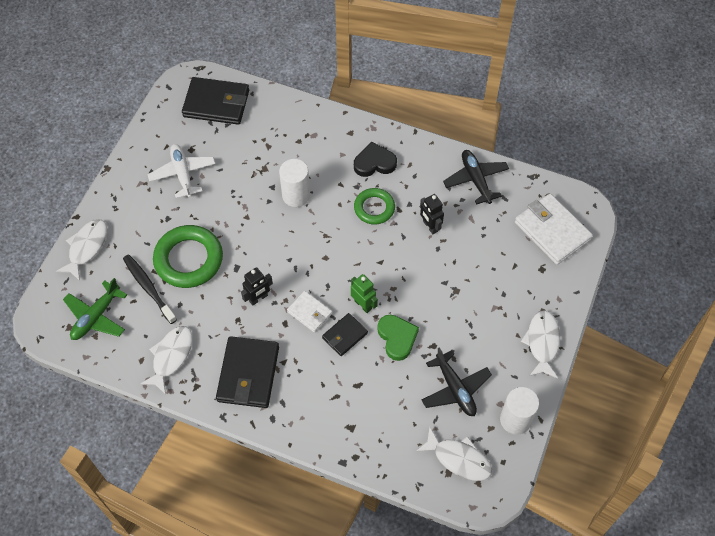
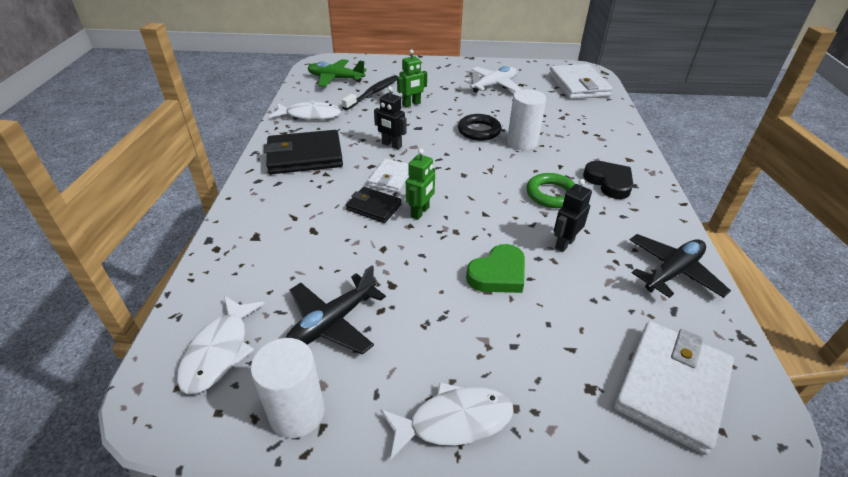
camera: 70 degrees right, 20 degrees down
(86, 248) = (395, 64): white fish -> none
(189, 259) = (411, 104): green ring -> green robot
(216, 103) = (578, 85): black wallet -> white wallet
(263, 220) = (479, 131): none -> black ring
(397, 338) = (388, 249): green heart -> green heart (498, 274)

